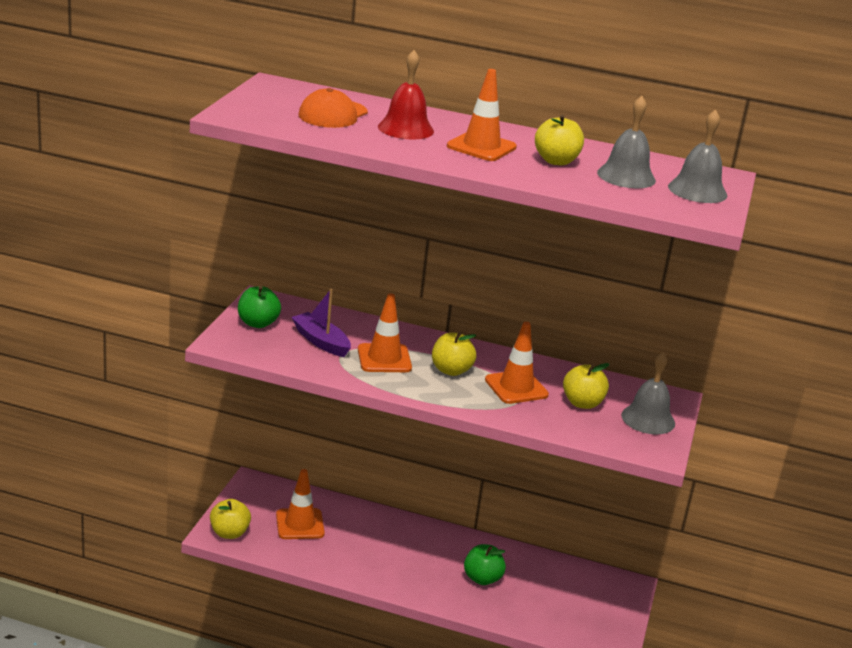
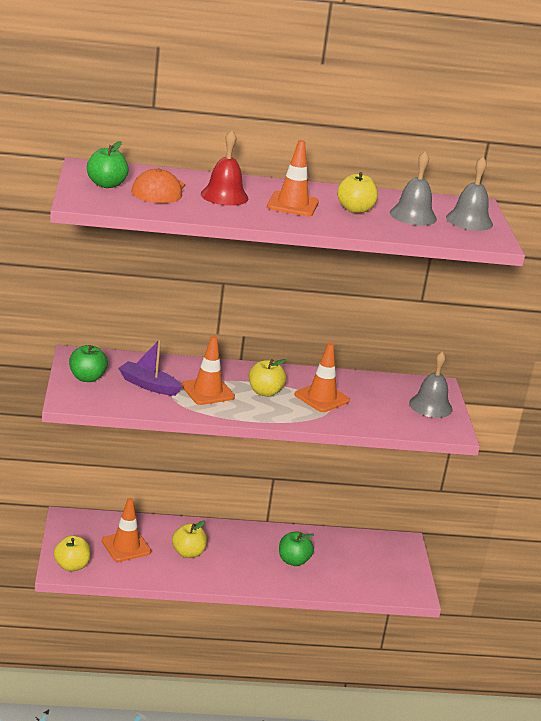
camera: 20 degrees left, 0 degrees up
(277, 102) = (106, 184): none -> green apple
(582, 403) = (377, 402): yellow apple -> yellow apple (188, 553)

